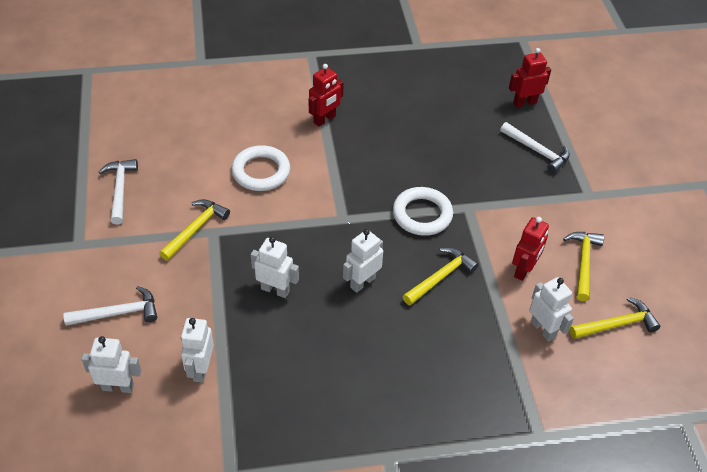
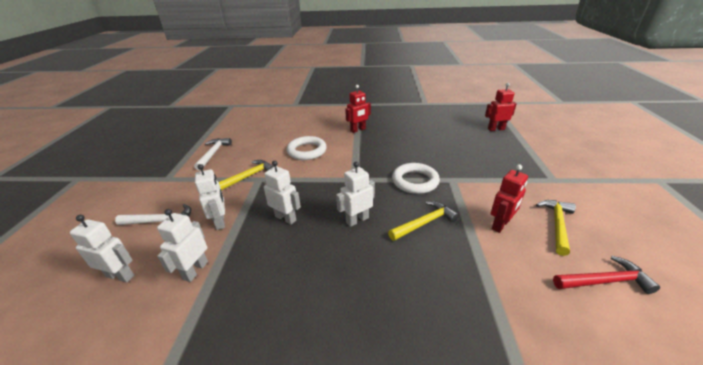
camera: 15 degrees right, 15 degrees down
(537, 151) = (507, 153): white hammer -> none
(543, 329) = (523, 276): white robot -> white robot (220, 221)
(616, 324) = (604, 281): yellow hammer -> red hammer

